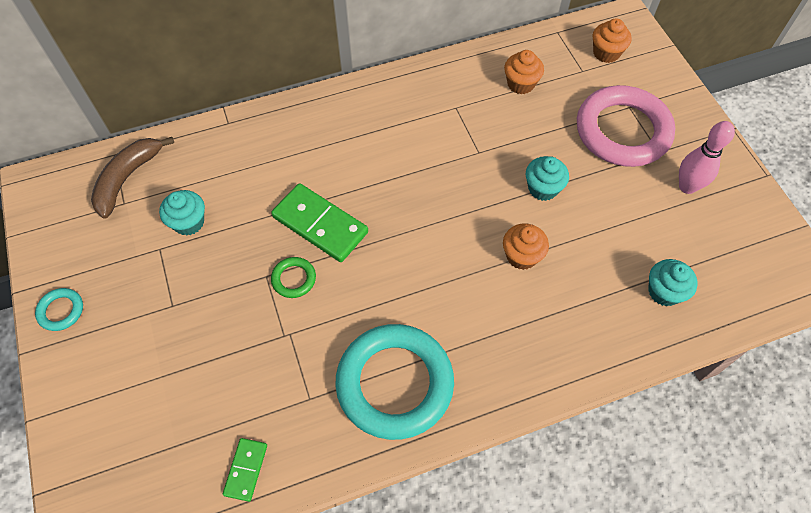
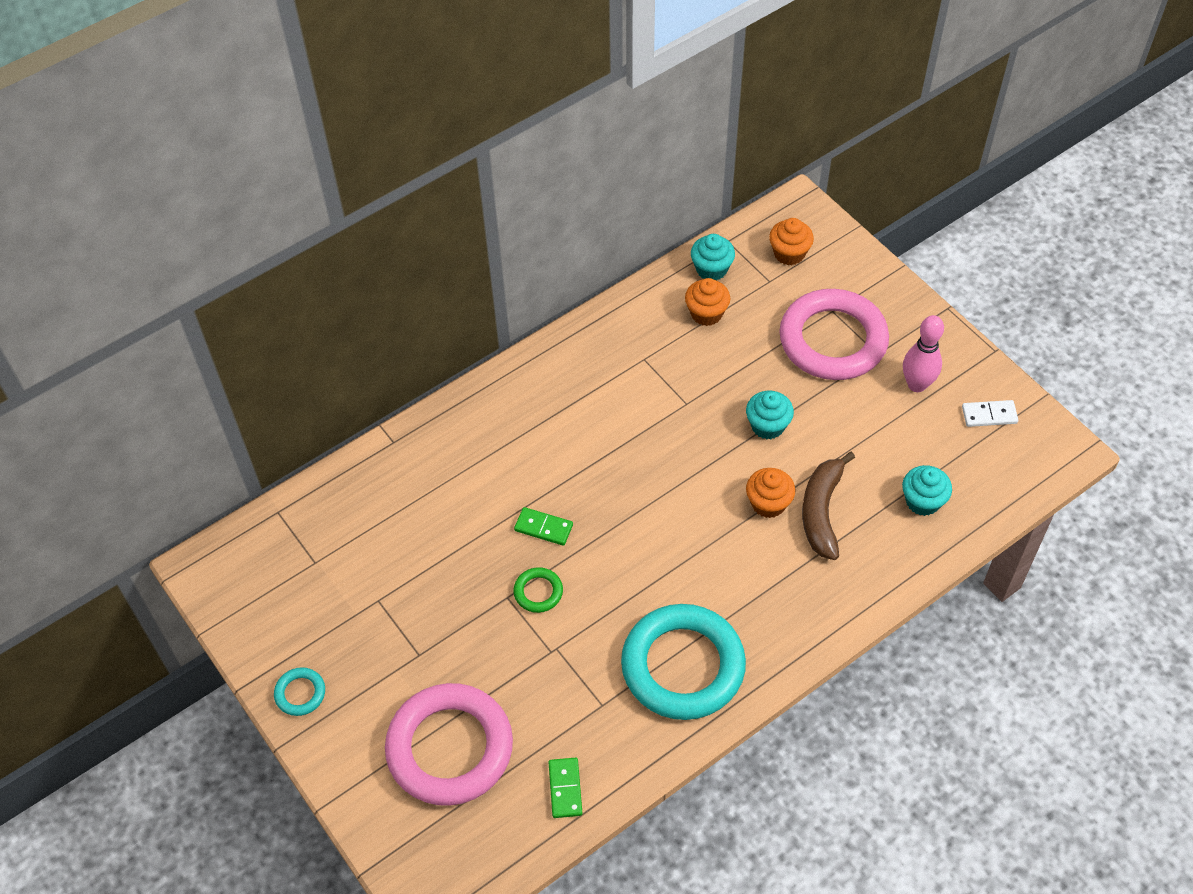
camera: 15 degrees left, 5 degrees down
(127, 178) = (306, 534): brown banana -> brown banana (822, 511)
(162, 398) = (450, 748): none -> pink ring
(189, 222) = (398, 563): turquoise cupcake -> turquoise cupcake (711, 269)
(320, 225) = (543, 528): green domino -> green domino, size x0.53
(747, 230) = (989, 415): none -> white domino

